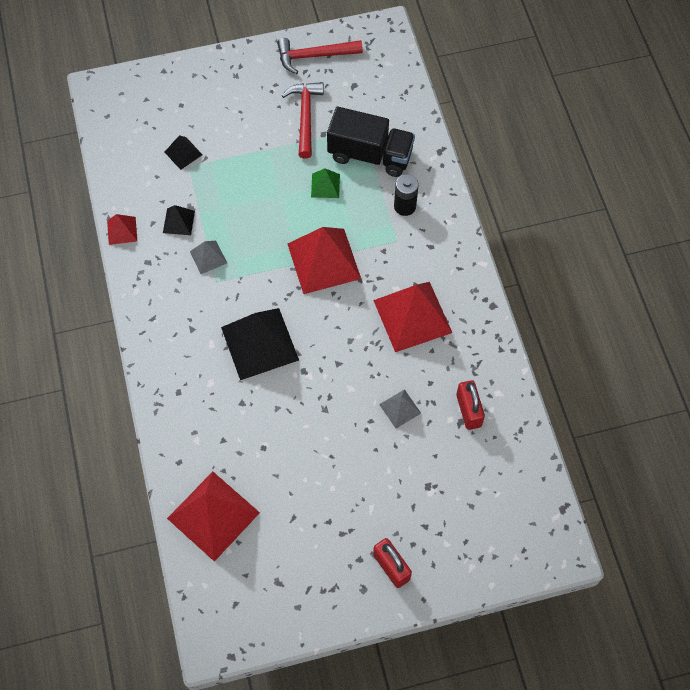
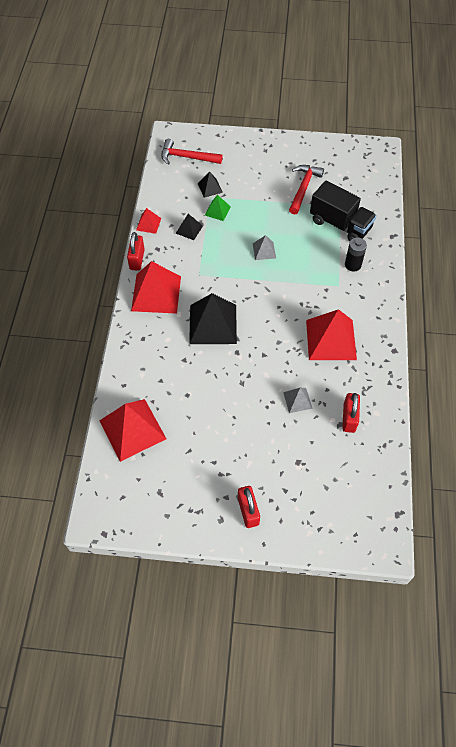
camera: 20 degrees right, 5 degrees down
(127, 286) = (137, 259): none -> red padlock
(208, 257) = (200, 257): grey pyramid -> grey pyramid (264, 250)
(314, 56) = (324, 152): red hammer -> red hammer (187, 157)
(323, 261) = (280, 283): red pyramid -> red pyramid (156, 293)
(325, 185) = (300, 235): green pyramid -> green pyramid (217, 211)

